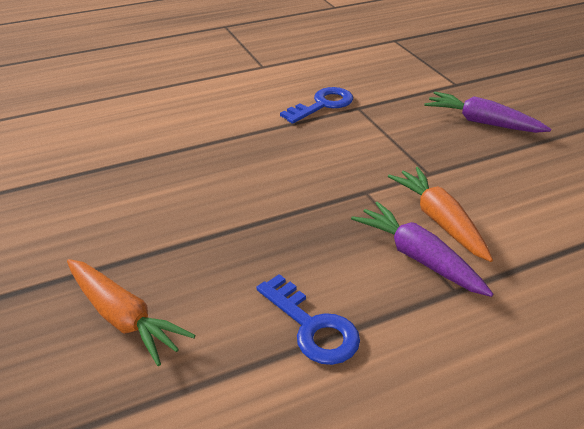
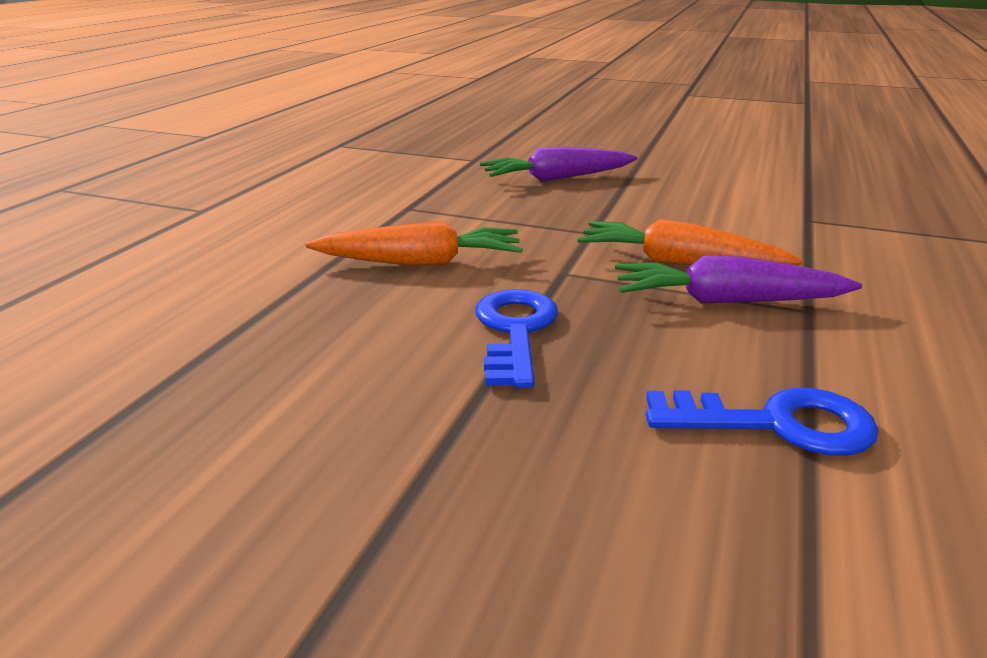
camera: 45 degrees left, 10 degrees down
(123, 317) = (543, 600): orange carrot -> orange carrot (420, 262)
(322, 105) = (360, 219): blue key -> blue key (515, 331)

